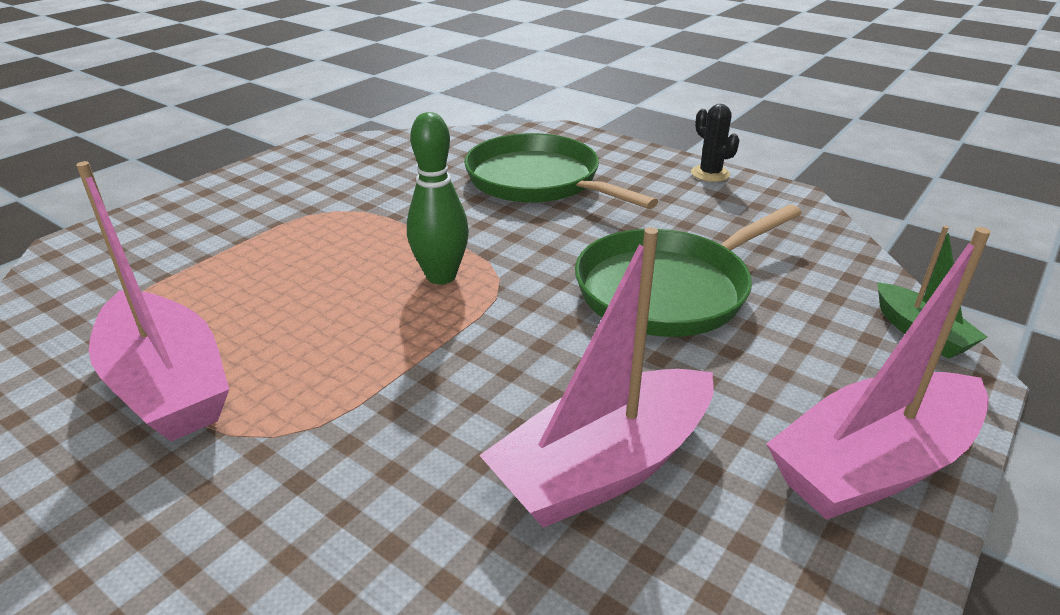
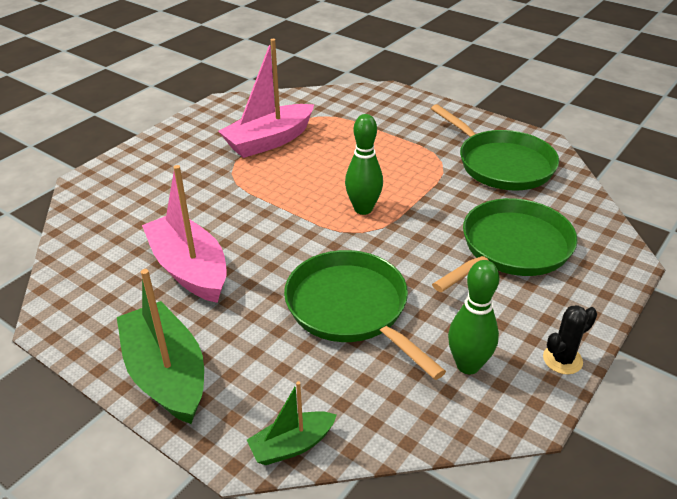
camera: 90 degrees right, 5 degrees up
(360, 172) = (502, 164): none -> green pan
(738, 219) = (468, 365): none -> green bowling pin
(872, 465) = (166, 374): pink boat -> green boat

